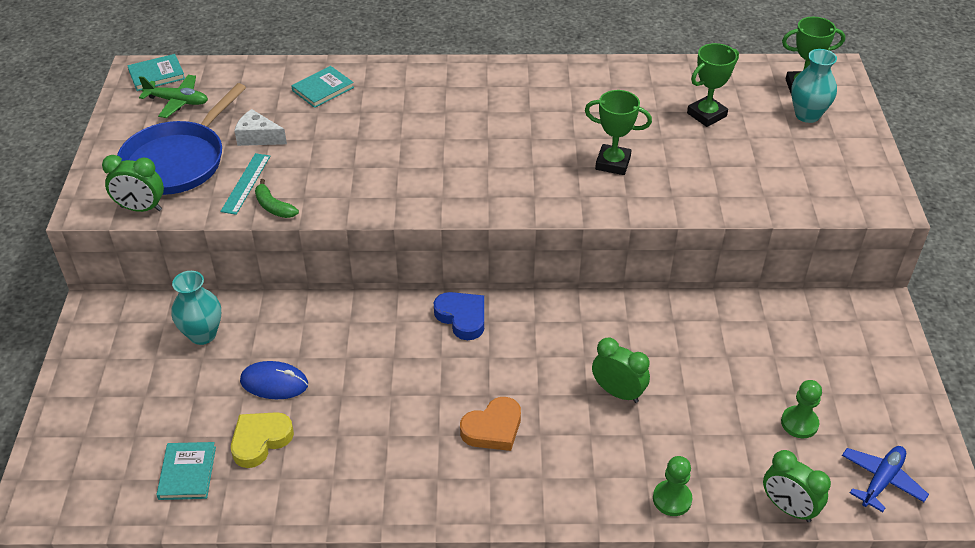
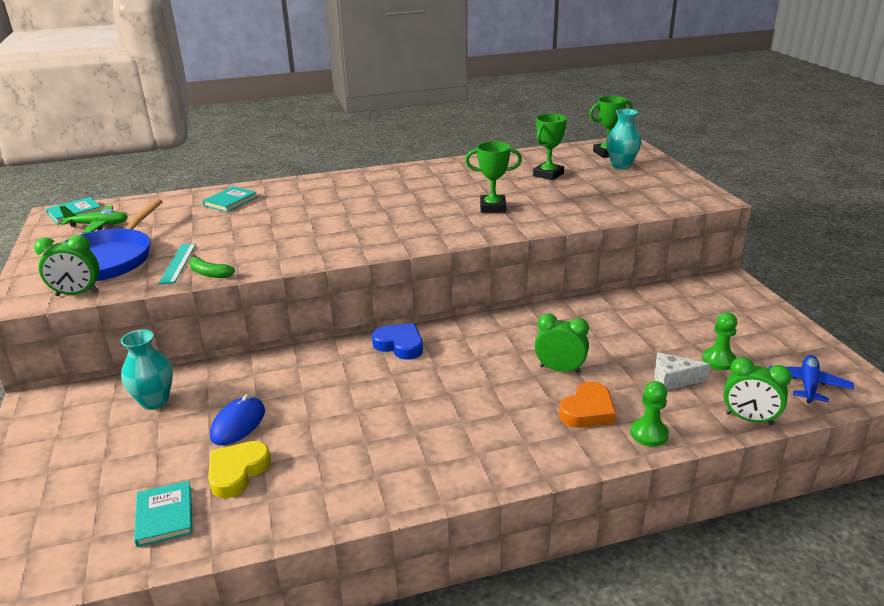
camera: 15 degrees left, 15 degrees down
(258, 137) = (181, 235): white cheese -> white cheese (673, 380)
(274, 383) = (238, 423): blue mouse -> blue mouse turned 60 degrees counterclockwise
(493, 428) = (463, 416): orange heart -> orange heart (587, 411)

